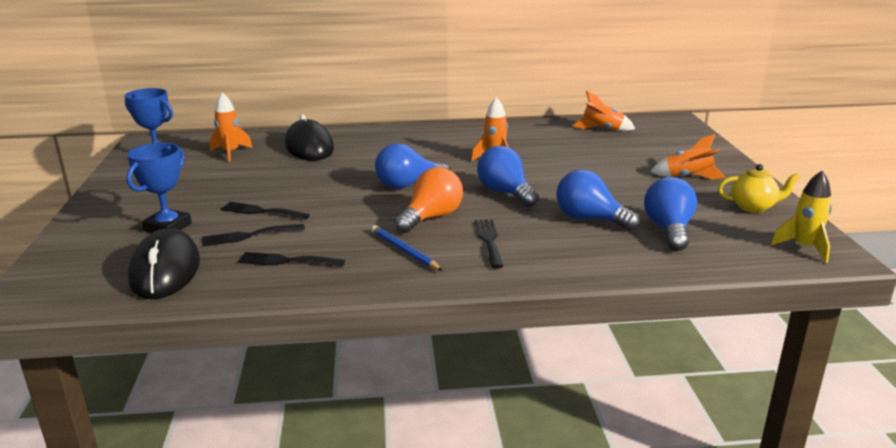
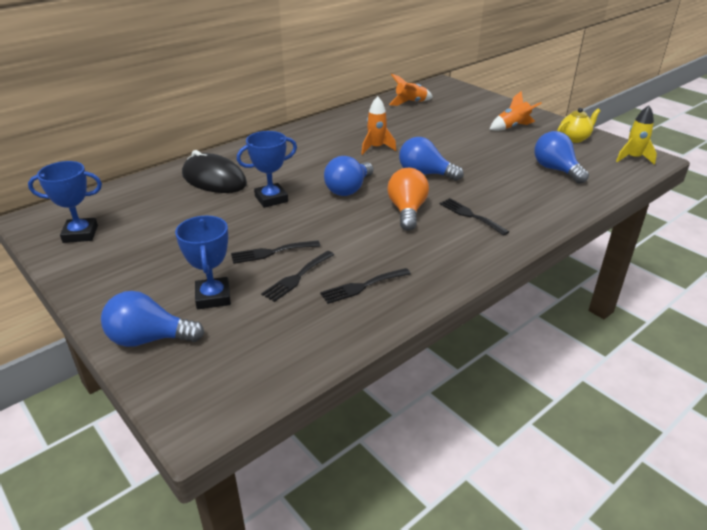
camera: 35 degrees left, 10 degrees up
(165, 271) = (280, 335): black mouse -> none
(230, 153) = (149, 207): orange rocket -> none
(329, 173) = (271, 199): none -> blue trophy
(404, 251) = (430, 244): blue pencil -> none
(590, 219) = (504, 177): blue light bulb -> blue light bulb (149, 339)

